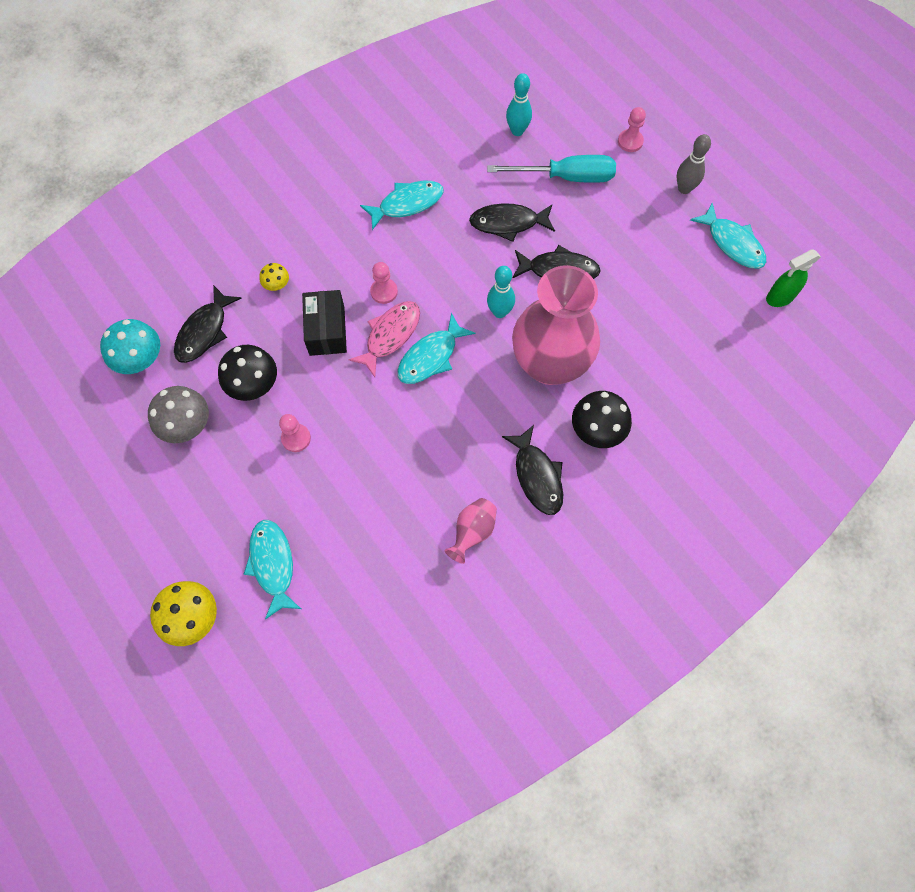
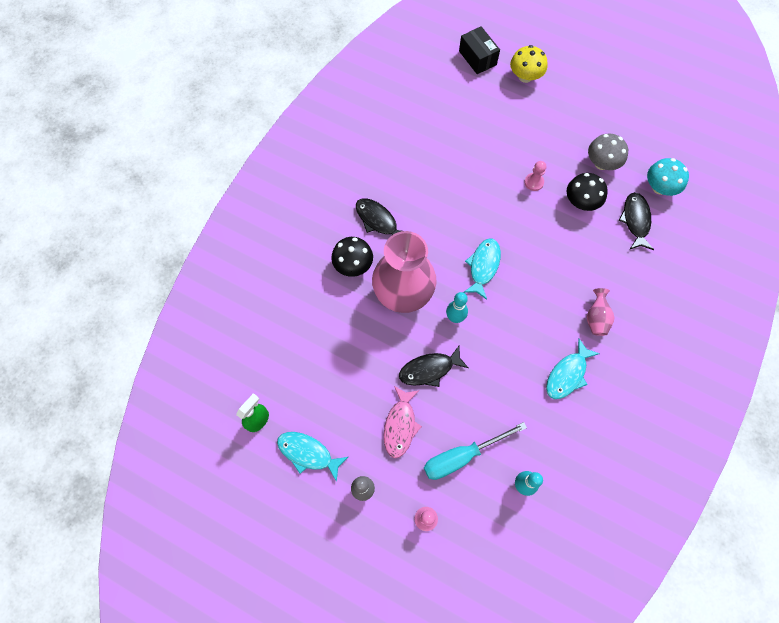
camera: 155 degrees right, 0 degrees up
(273, 564) = (501, 115): turquoise fish -> none
(276, 284) = (614, 271): yellow mushroom -> none
(327, 330) = (560, 254): black box -> black box (477, 58)
(384, 291) = (541, 298): pink pawn -> none
(390, 335) = (518, 269): pink fish -> pink fish (400, 425)
(472, 532) = (401, 175): pink vase -> pink vase (596, 318)
(508, 223) = (485, 392): black fish -> none

